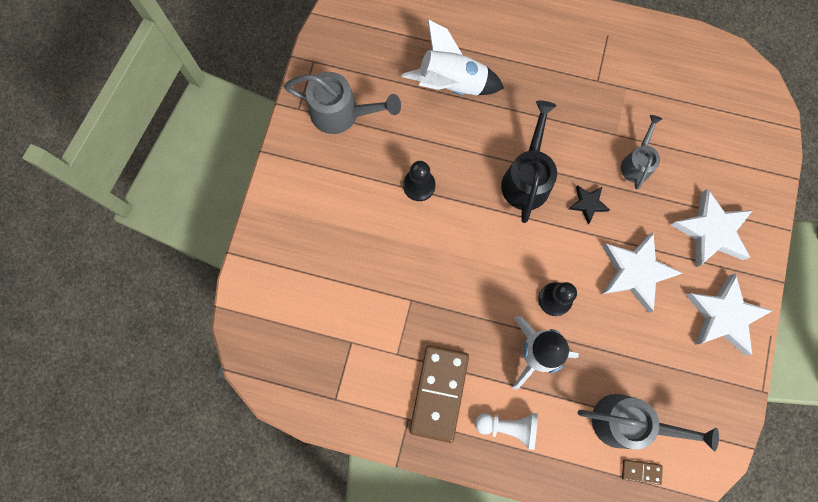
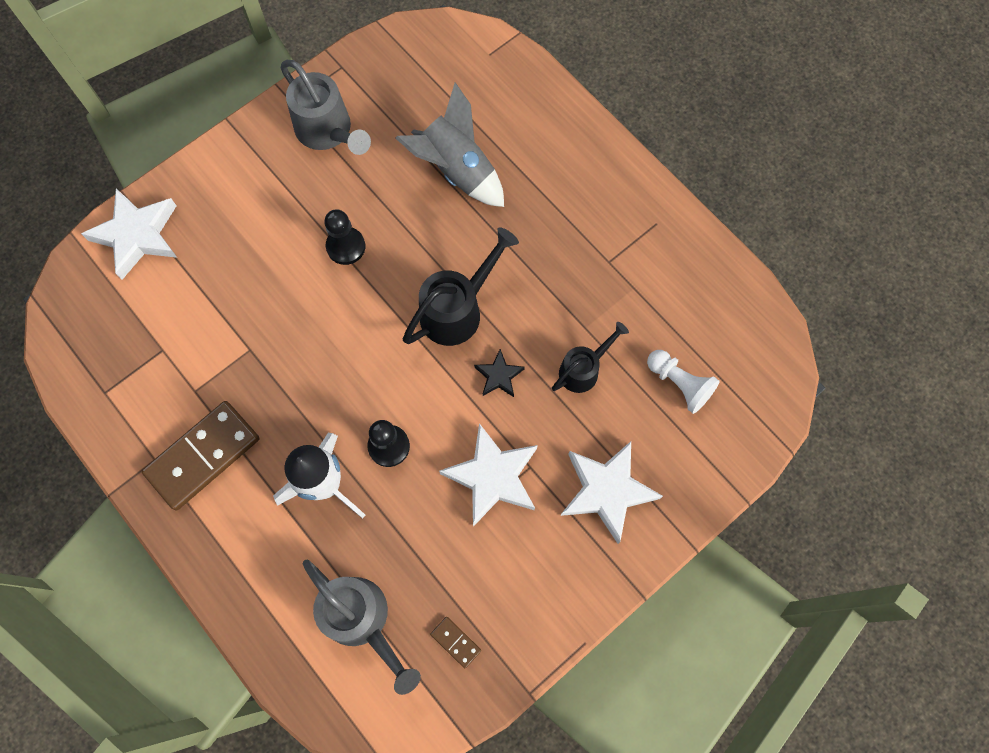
camera: 35 degrees right, 5 degrees down
(451, 83) = (457, 170): white rocket -> grey rocket
(508, 426) = (242, 536): white pawn -> white pawn (679, 384)
(637, 163) = (583, 369): grey watering can -> black watering can
(641, 471) = (336, 679): brown domino -> brown domino (456, 642)
(723, 316) = (550, 586): white star -> white star (137, 235)

